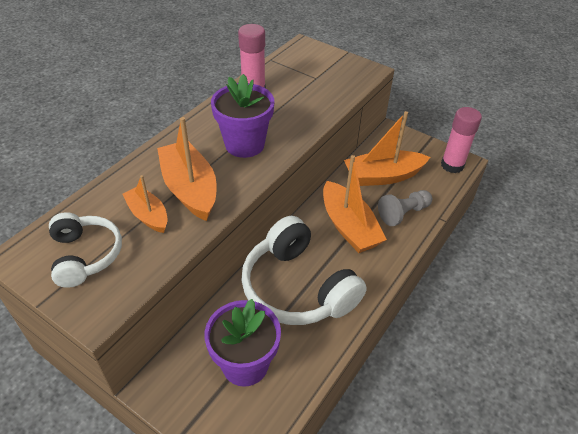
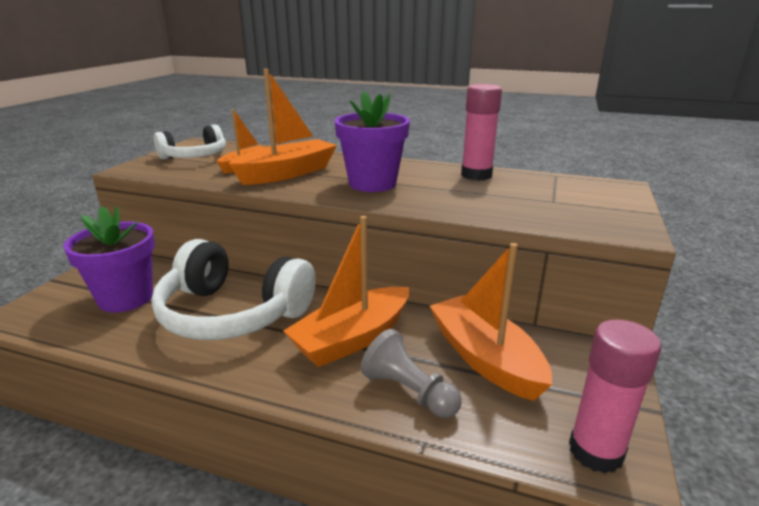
camera: 75 degrees right, 20 degrees down
(297, 287) = (233, 313): white headphones -> white headphones turned 105 degrees counterclockwise

